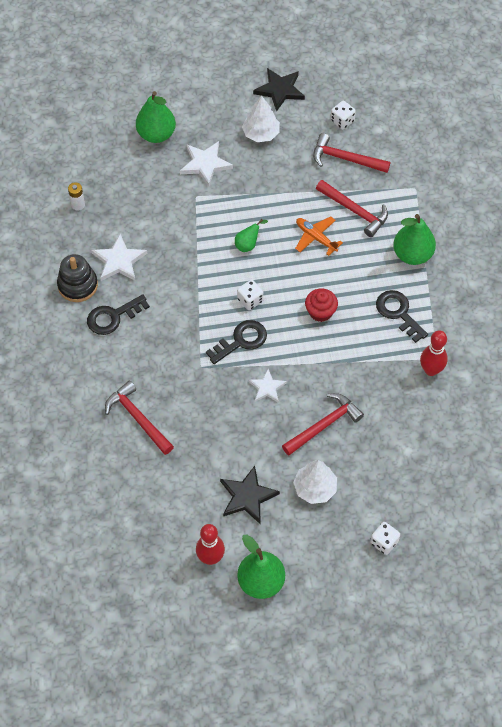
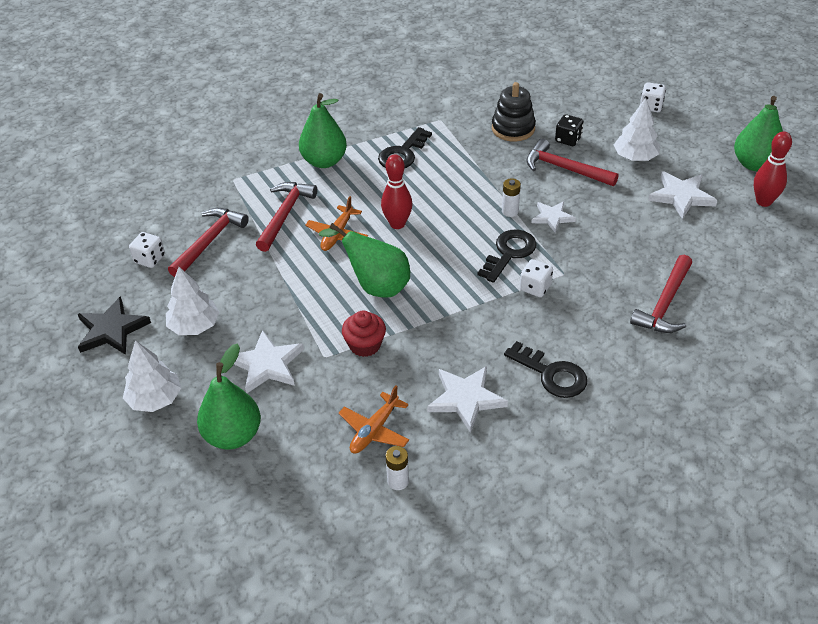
camera: 110 degrees left, 15 degrees down
(78, 285) = (528, 428): black stacking toy -> black stacking toy (513, 128)
(121, 205) = (374, 430): none -> orange plane
(206, 102) = (155, 399): none -> white tree
(241, 341) = (509, 253): black key -> black key turned 90 degrees clockwise
(247, 496) = (681, 196): black star -> white star
(248, 244) = (375, 286): green pear -> green pear, size x1.89
(250, 300) = (452, 262): white dice -> white dice (535, 287)
(288, 361) = (510, 211): none -> white battery
(320, 312) = (434, 205): red cupcake -> red cupcake (365, 345)
(345, 159) = (209, 241): red hammer -> red hammer turned 150 degrees counterclockwise
(363, 446) = (568, 139): none -> black dice
(431, 370) = (456, 120): red bowling pin -> red bowling pin (397, 224)

